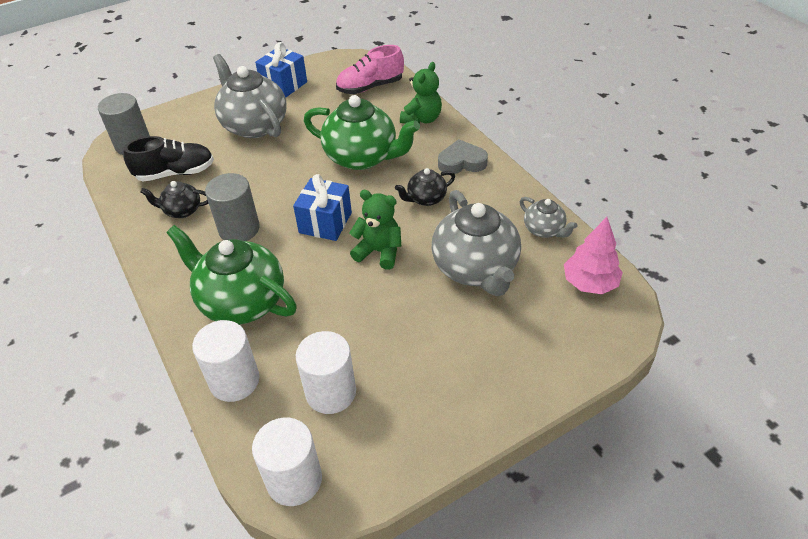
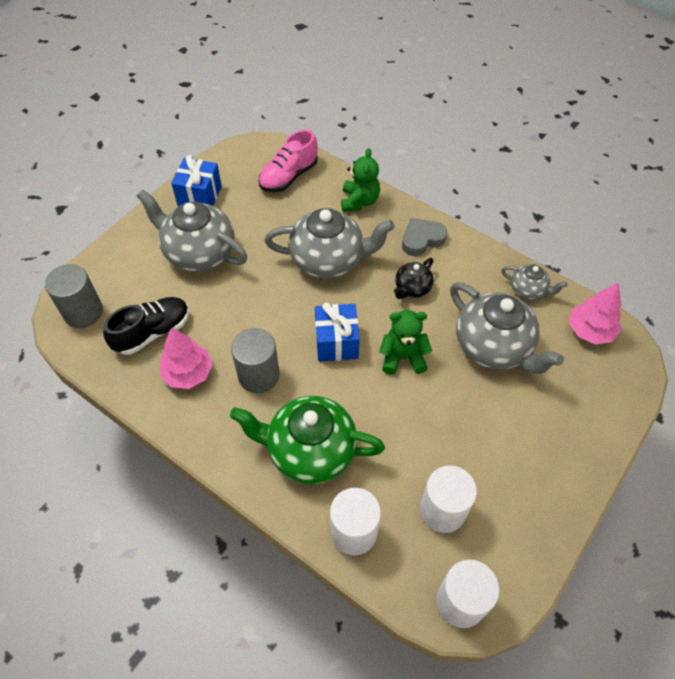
camera: 25 degrees left, 10 degrees up
(182, 210) = (188, 373): black teapot -> pink tree
(362, 157) = (328, 260): green teapot -> grey teapot

